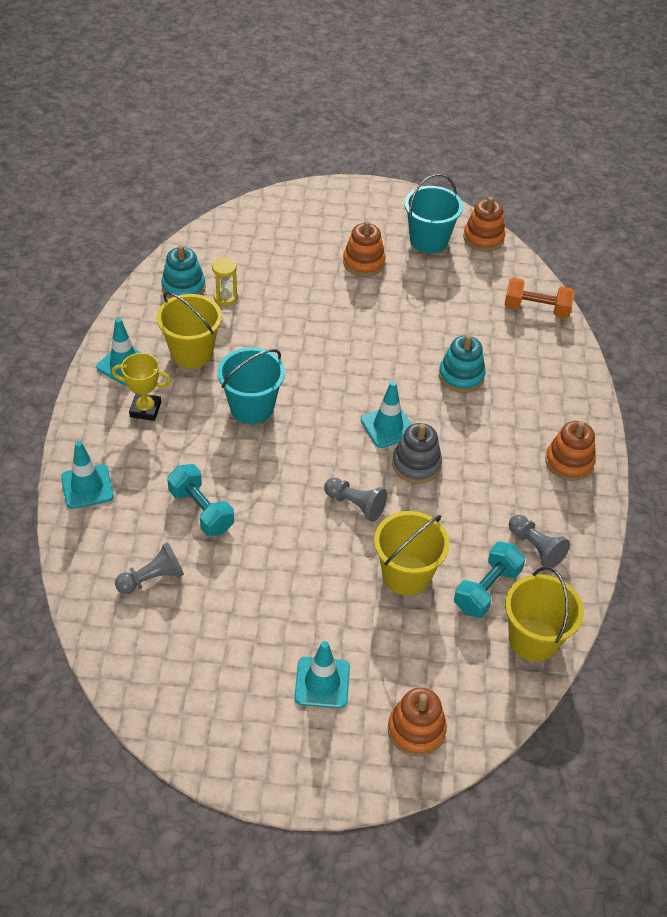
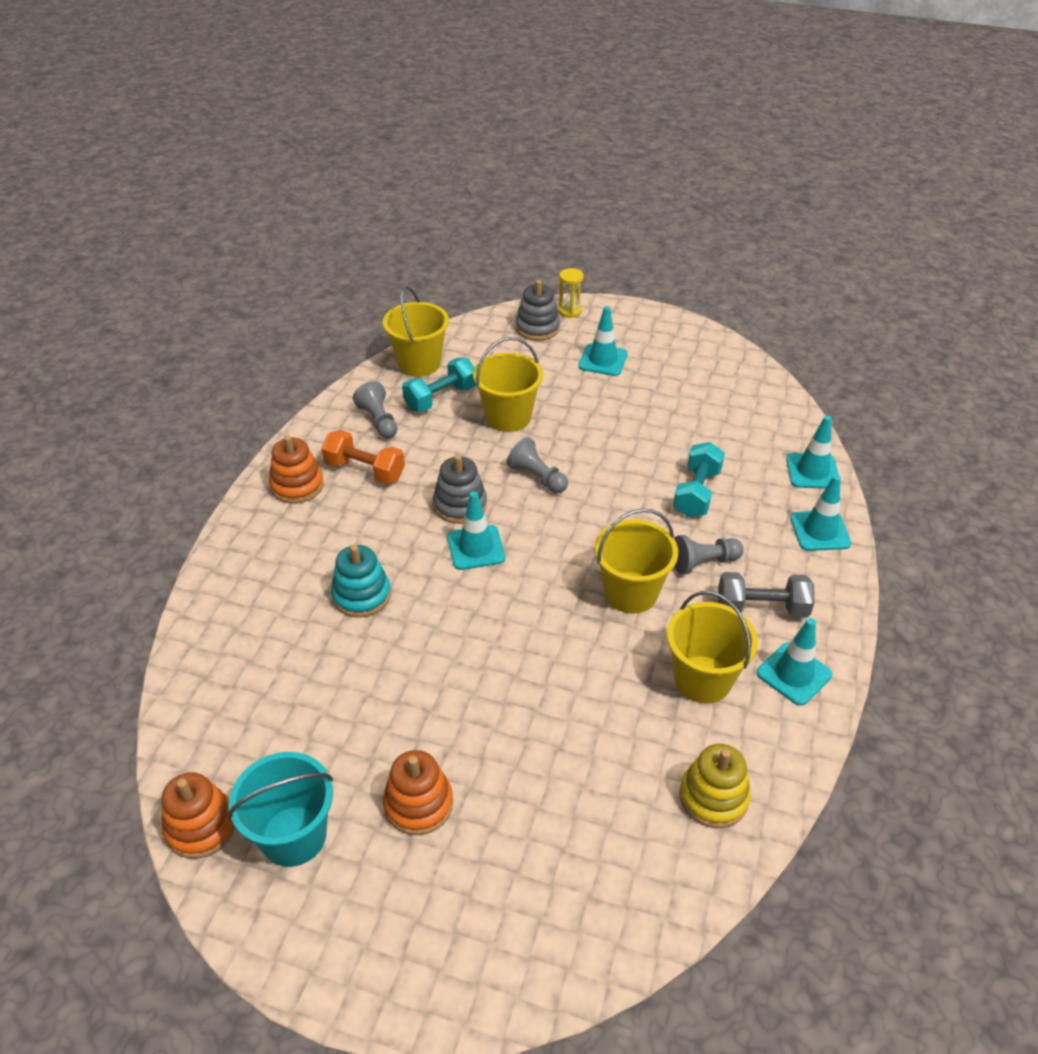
camera: 165 degrees left, 5 degrees down
(85, 554) = (812, 471): none -> turquoise traffic cone
(145, 409) = (761, 608): yellow trophy -> grey dumbbell
(152, 578) = (745, 444): grey pawn -> grey pawn (703, 562)
(183, 287) = (713, 797): turquoise stacking toy -> yellow stacking toy
(201, 510) = (696, 493): turquoise dumbbell -> turquoise dumbbell turned 45 degrees clockwise
(225, 297) = (649, 767): yellow hourglass -> yellow hourglass (569, 311)
(252, 407) = (630, 592): turquoise bucket -> yellow bucket
(416, 730) = (537, 328): orange stacking toy -> grey stacking toy
(536, 309) = (206, 677): orange dumbbell -> orange dumbbell (365, 470)

